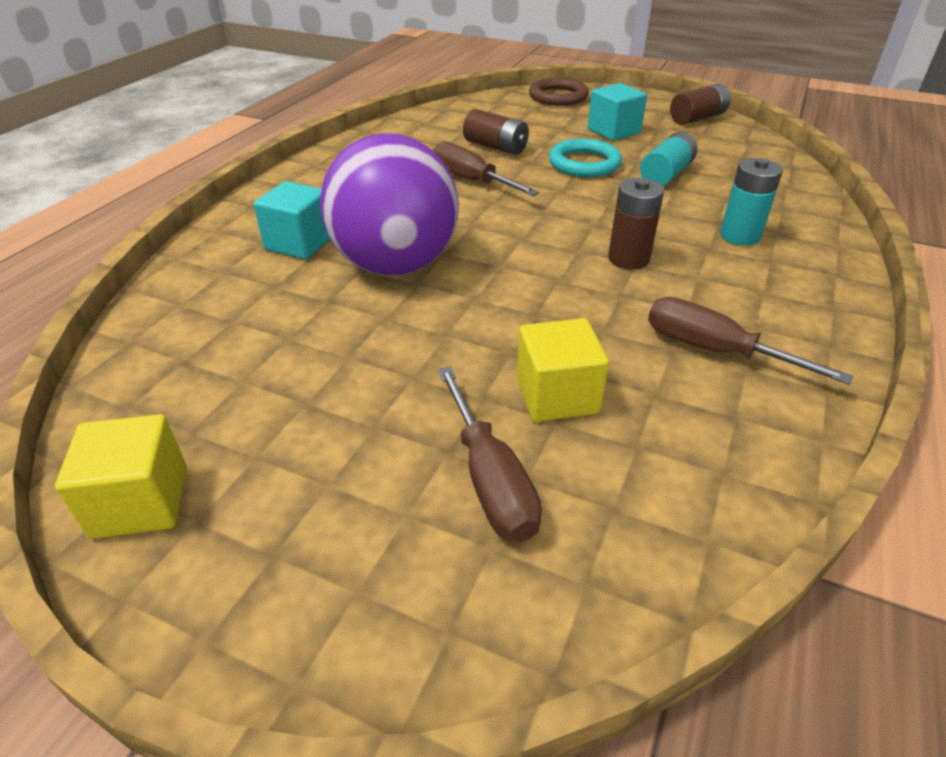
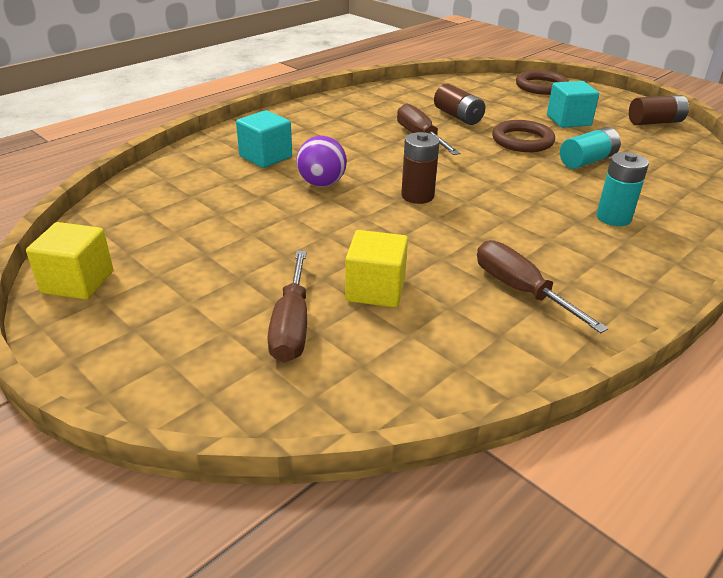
camera: 20 degrees right, 5 degrees down
(395, 265) = (322, 183): purple ball -> purple ball, size x0.50
(584, 163) = (522, 141): turquoise ring -> brown ring
(628, 259) = (503, 215): brown battery -> brown battery (417, 196)

